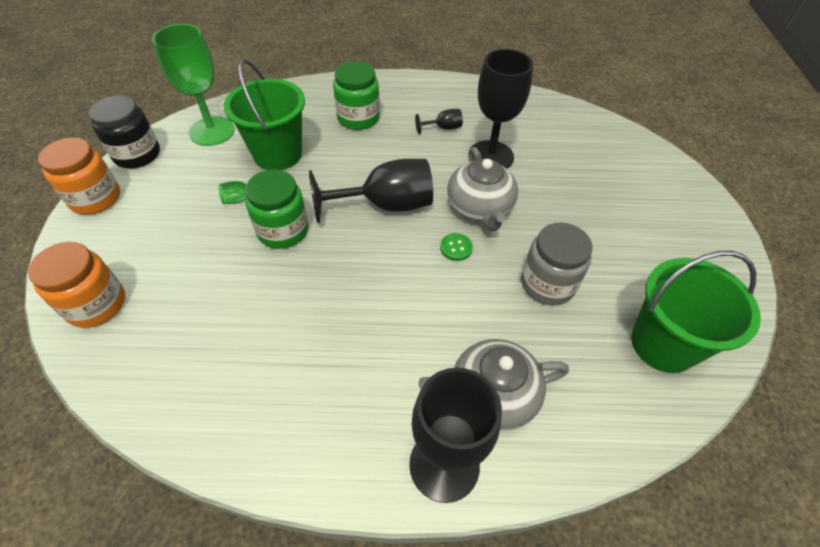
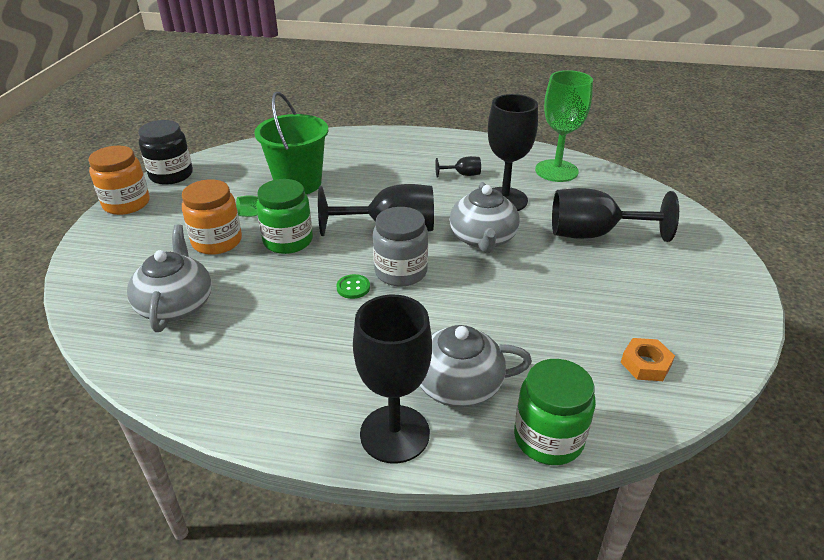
camera: 10 degrees right, 15 degrees down
(96, 304) = (107, 280): orange jar -> orange jar (217, 241)
(181, 329) = (176, 305): none -> grey teapot
(212, 131) = (242, 162): green goblet -> green goblet (556, 171)
(358, 118) = (381, 161): green jar -> green jar (548, 438)
(456, 248) = (451, 268): green button -> green button (353, 287)
(547, 284) = (536, 304): grey jar -> grey jar (401, 272)
(584, 191) = (594, 234): none -> black goblet
(663, 344) = (645, 364): green bucket -> orange nut

